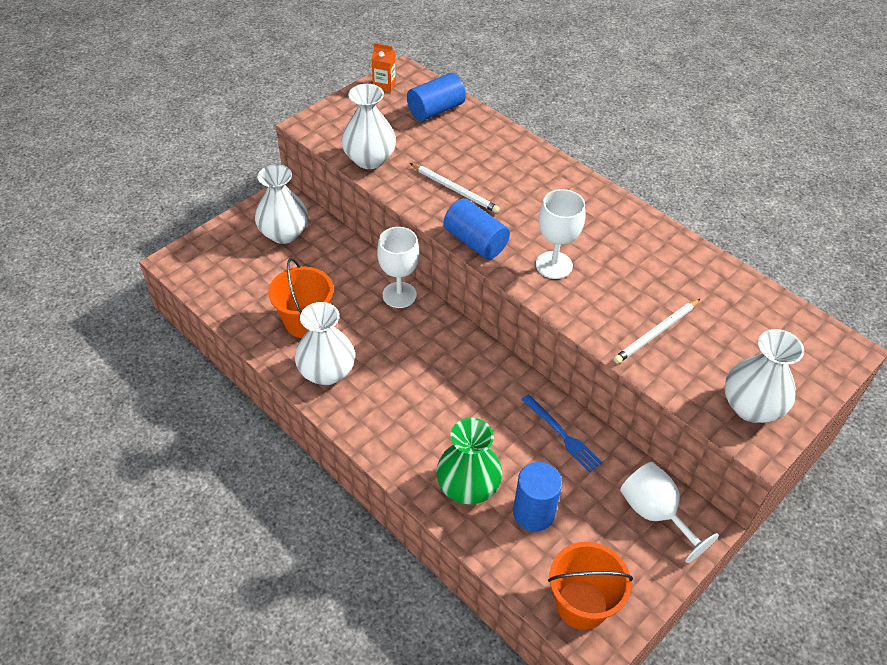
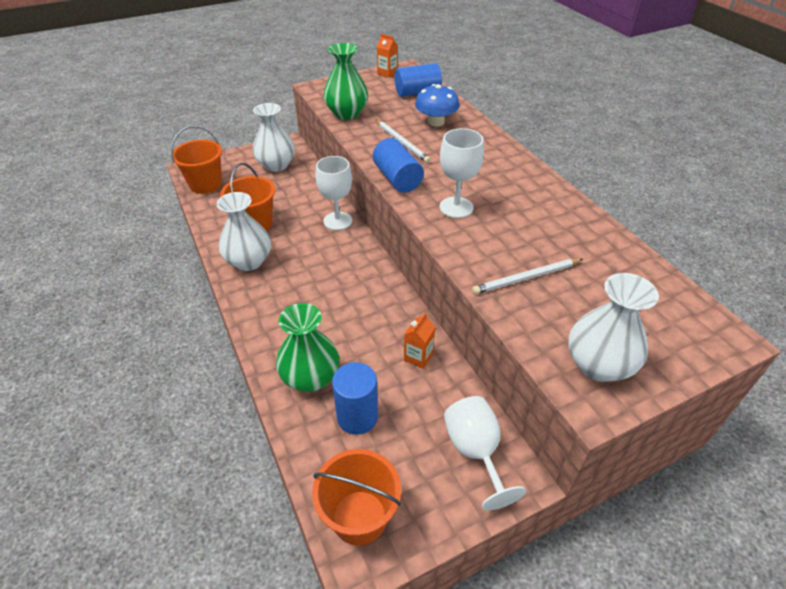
camera: 20 degrees right, 5 degrees down
(211, 281) = (206, 184): none -> orange bucket
(369, 159) = (347, 113): white vase -> green vase
(478, 151) = (436, 122): none -> blue mushroom
(562, 435) = (418, 357): blue fork -> orange carton

